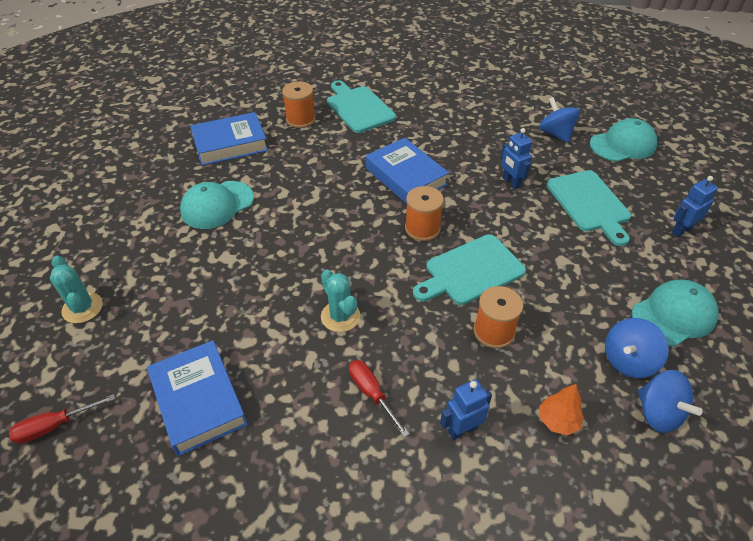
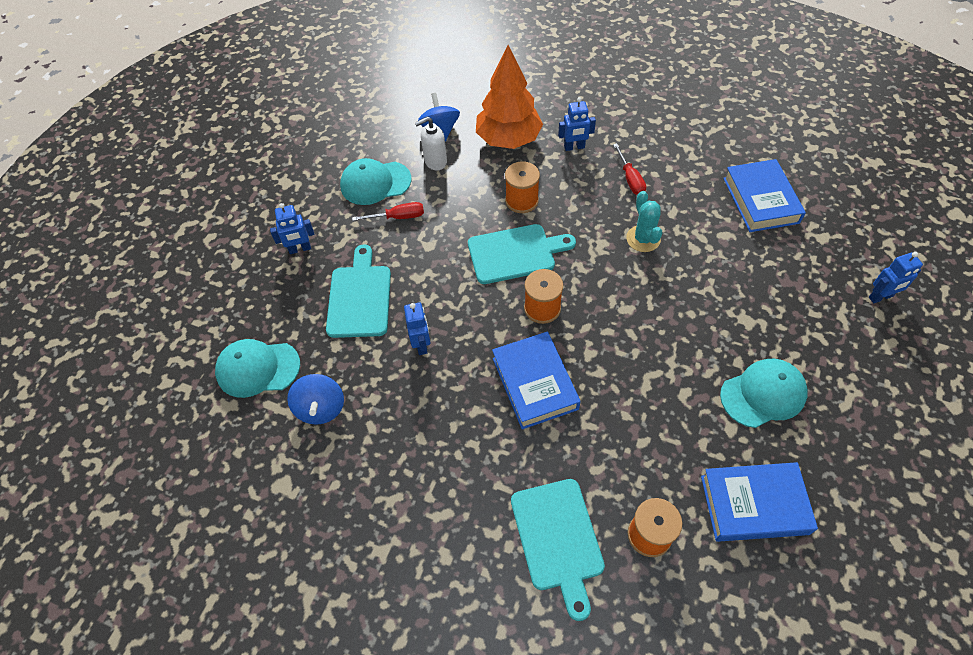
camera: 160 degrees left, 10 degrees up
(54, 426) = (867, 206): red screwdriver -> red screwdriver (398, 217)
(82, 308) = (880, 297): turquoise cactus -> blue robot
(558, 421) = (508, 139): orange tree -> orange tree, size x2.26
(628, 360) = (435, 161): blue spinning top -> white soap dispenser

